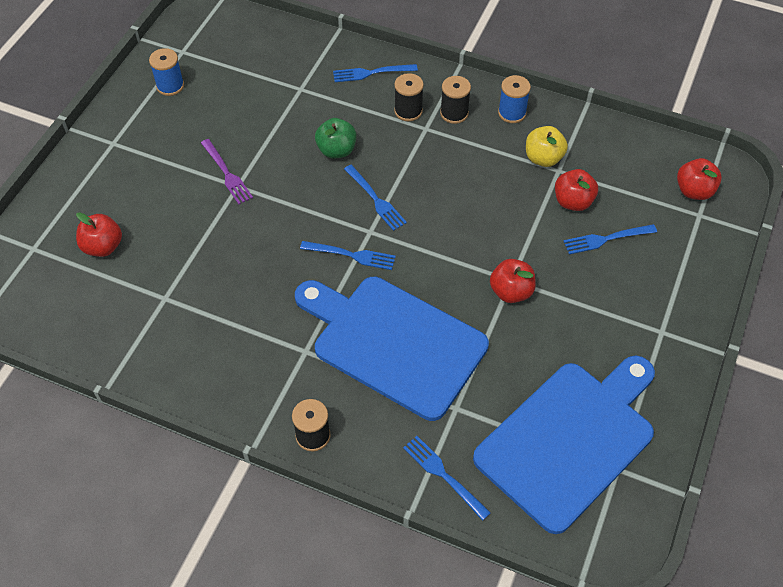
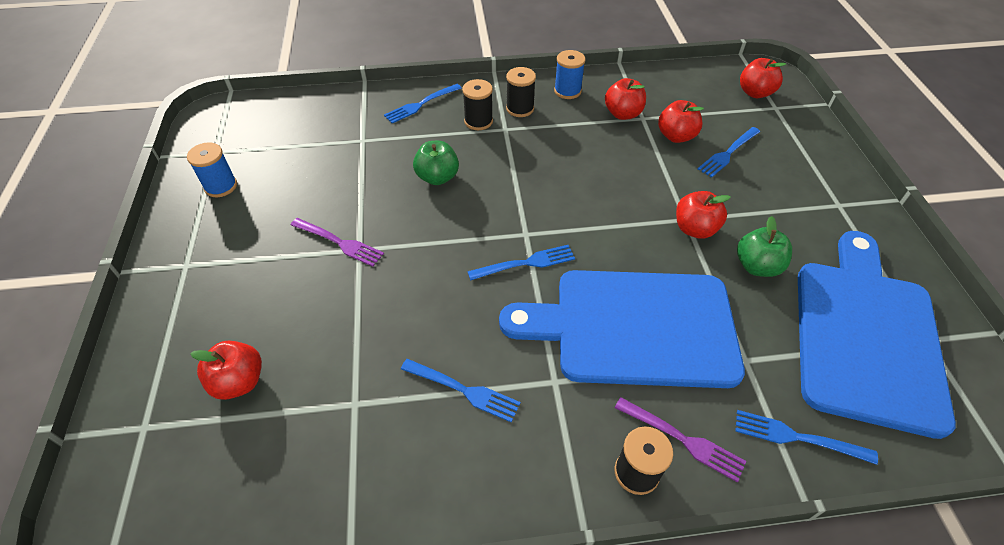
camera: 30 degrees left, 5 degrees down
(361, 433) = (682, 439): none -> purple fork
(375, 199) = (508, 204): blue fork -> blue fork (463, 390)
(534, 346) = (757, 266): none -> green apple
(543, 158) = (623, 114): yellow apple -> red apple

